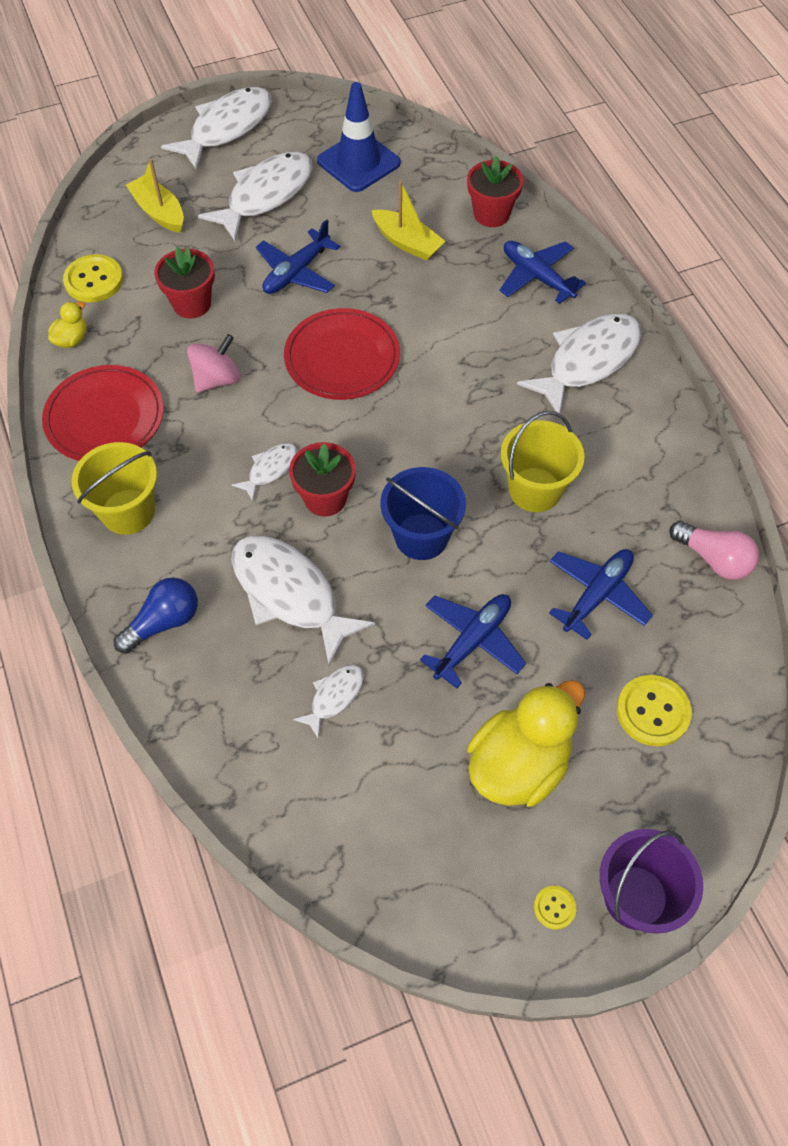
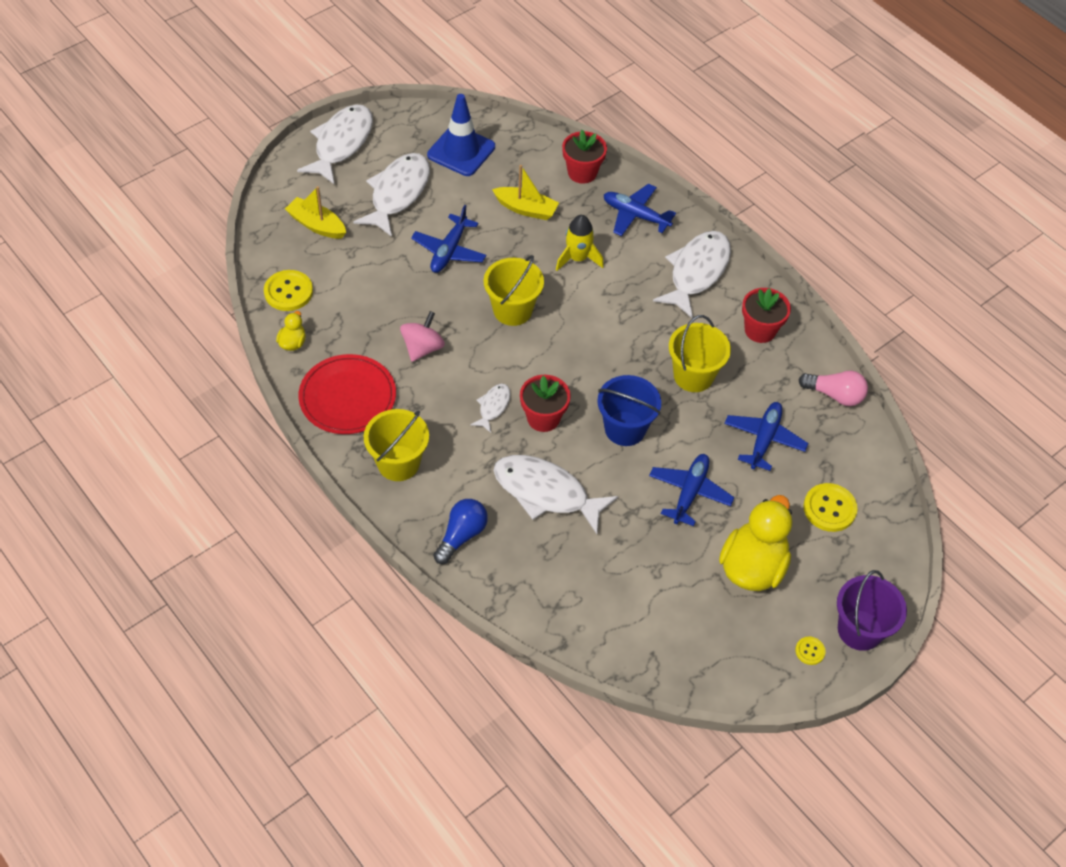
camera: 20 degrees left, 5 degrees down
(192, 304) = (376, 293): red flower pot -> red flower pot (760, 330)
(334, 697) = (607, 555): white fish -> none
(342, 358) = (512, 310): red plate -> yellow bucket
(446, 313) = (578, 258): none -> yellow rocket

